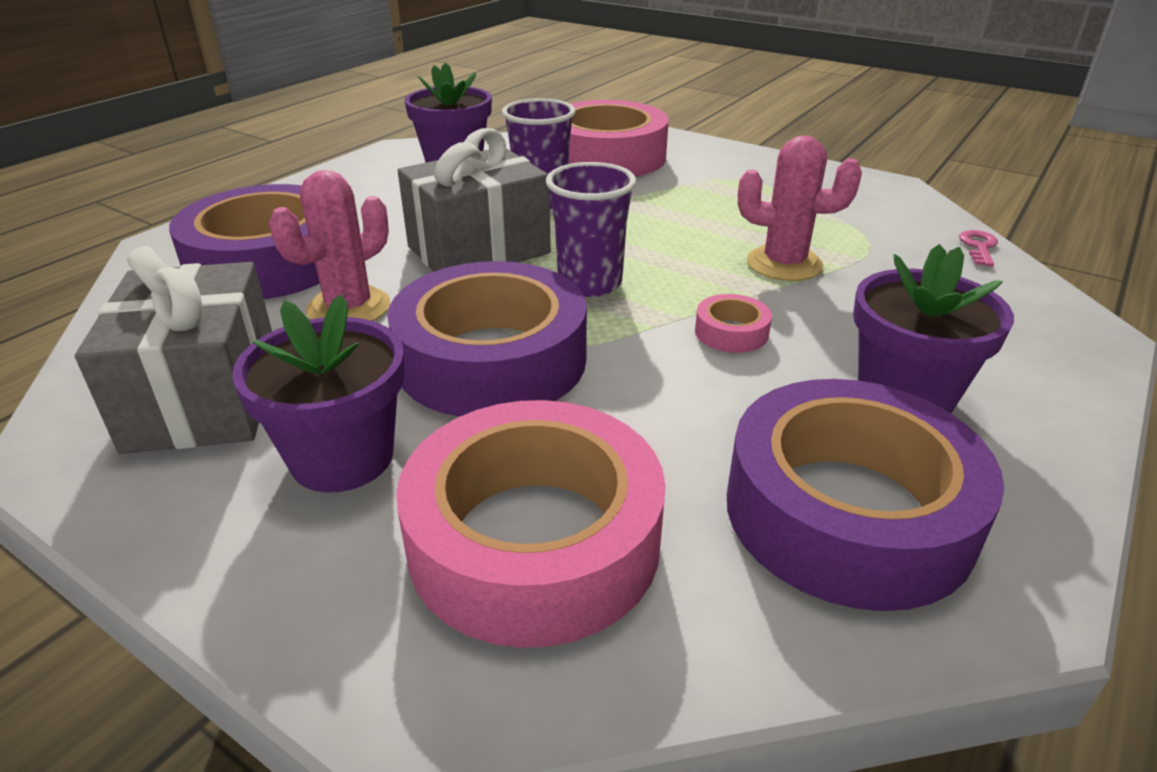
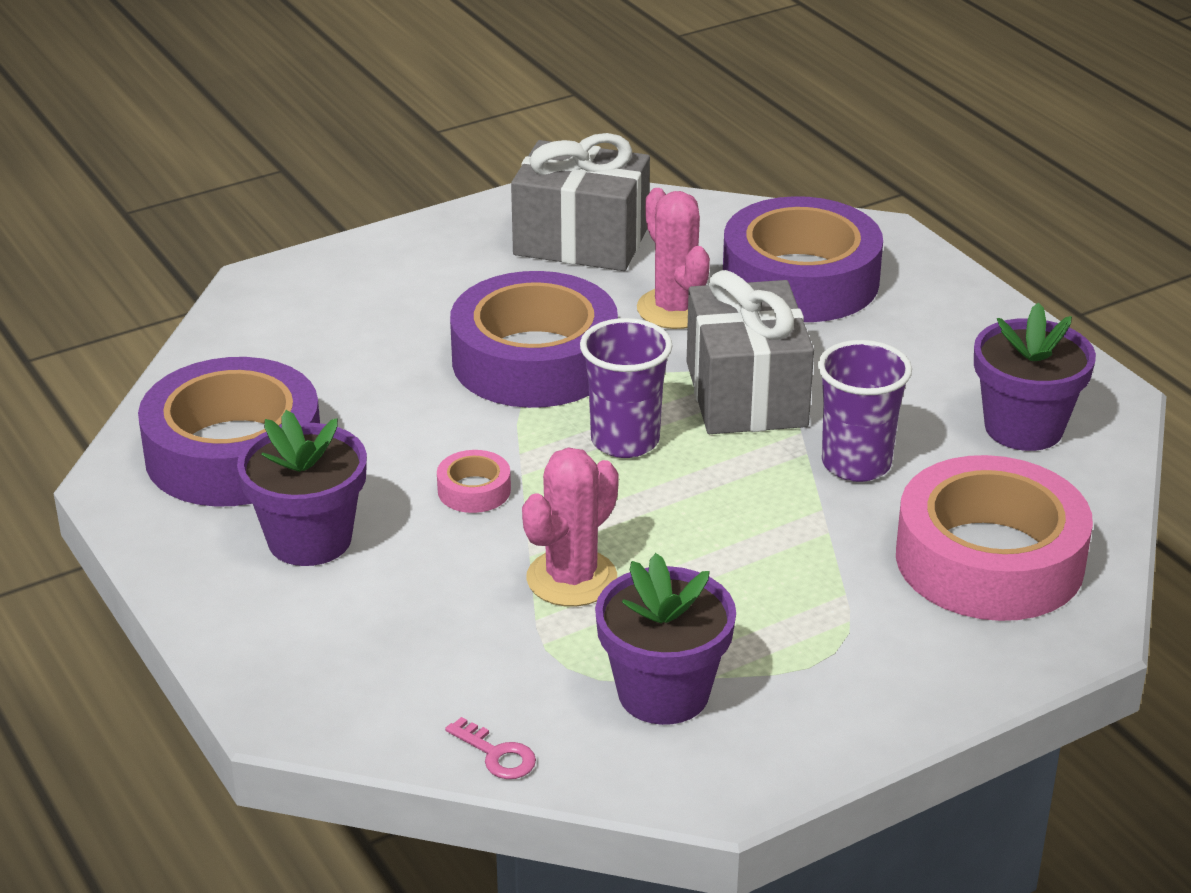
camera: 115 degrees right, 0 degrees up
(342, 457) = (466, 283): purple flower pot -> purple flower pot (663, 693)
(534, 540) = (326, 334): pink tape -> none

